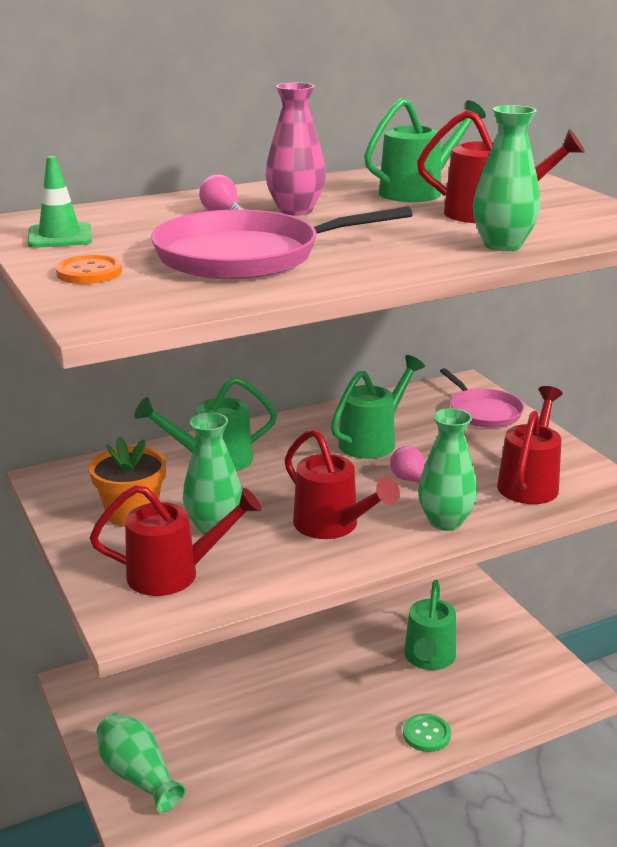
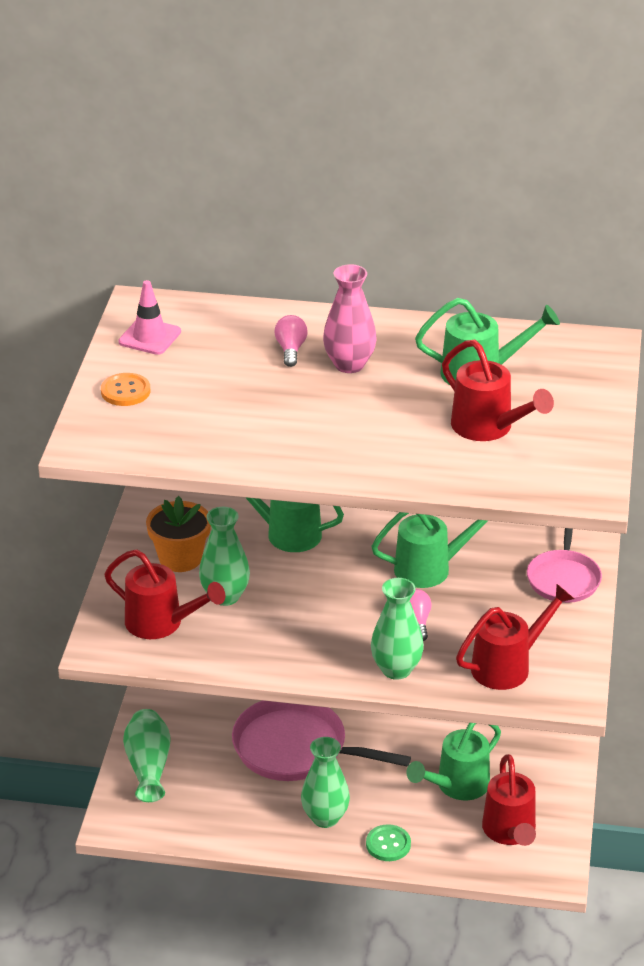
camera: 35 degrees right, 10 degrees up
(60, 236) = (150, 337): green traffic cone -> pink traffic cone
(246, 256) = (244, 412): pink pan -> pink pan (296, 748)
(332, 526) = (309, 634): red watering can -> red watering can (510, 832)
(502, 245) = (438, 472): green vase -> green vase (325, 818)

